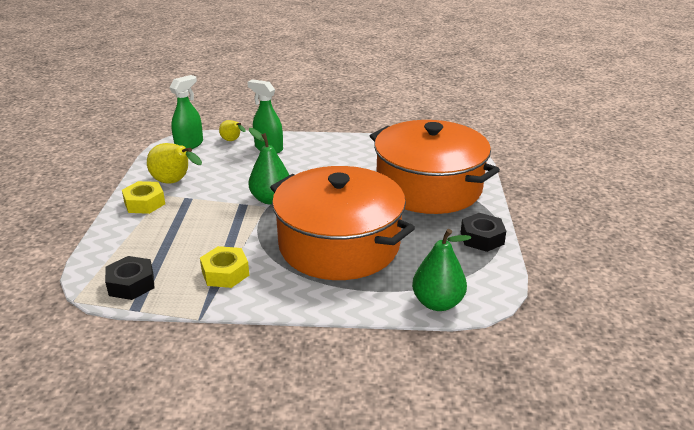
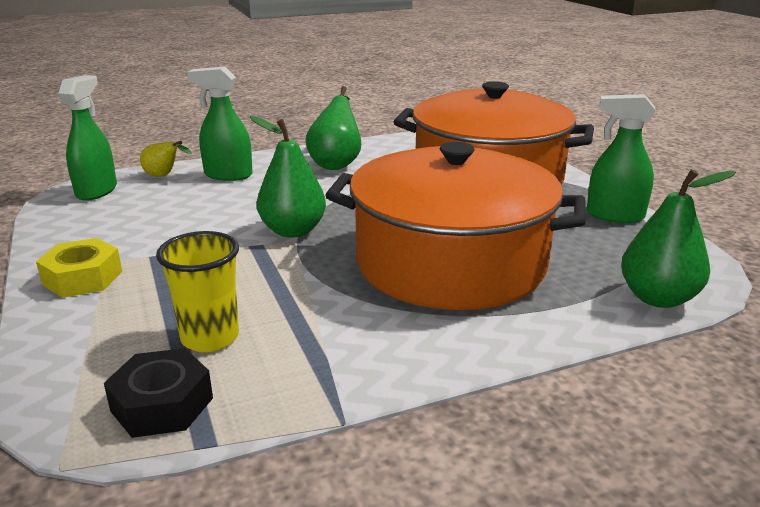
camera: 25 degrees left, 5 degrees down
(175, 182) = (114, 240): yellow pear -> none
(177, 255) = (210, 338): none -> yellow cup
(225, 273) = (319, 341): yellow nut -> none
(341, 153) = (336, 163): none -> green pear
(482, 238) = (614, 215): black nut -> green spray bottle

